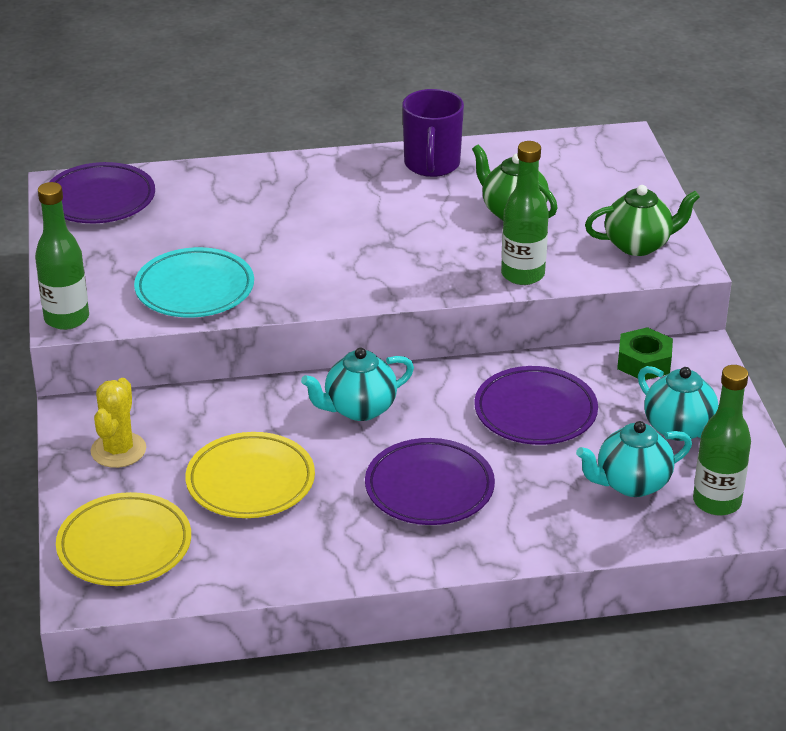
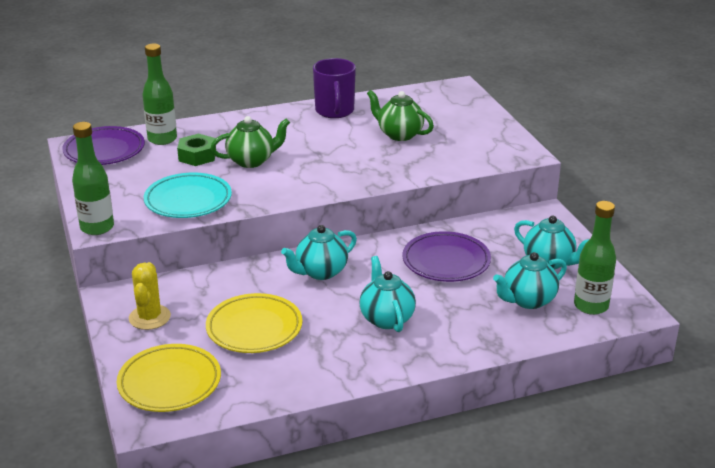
camera: 10 degrees left, 5 degrees down
(429, 488) = (386, 318): purple plate -> turquoise teapot
(522, 275) = (418, 171): green bottle -> green bottle (162, 139)
(638, 245) = (491, 147): green teapot -> green teapot (251, 161)
(644, 362) = (510, 223): green nut -> green nut (197, 156)

